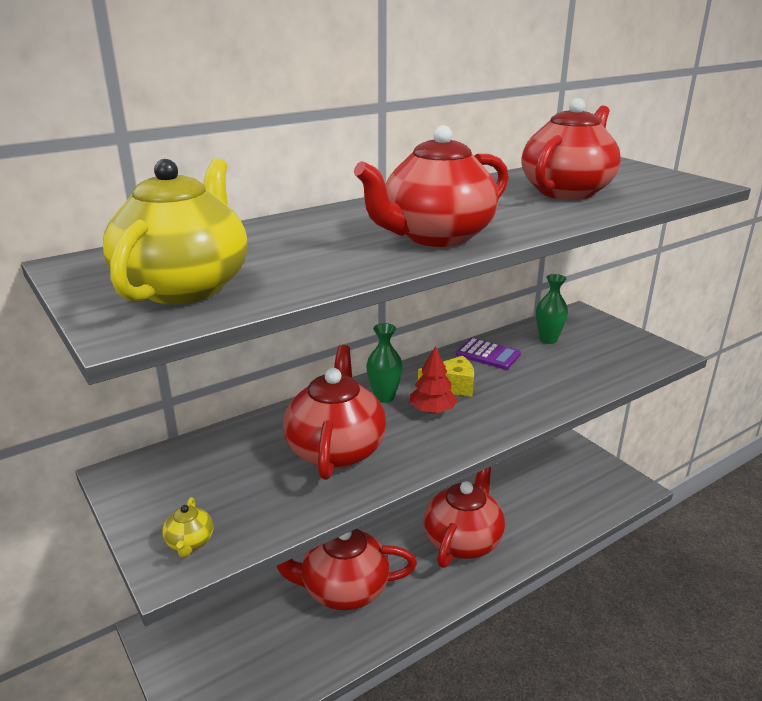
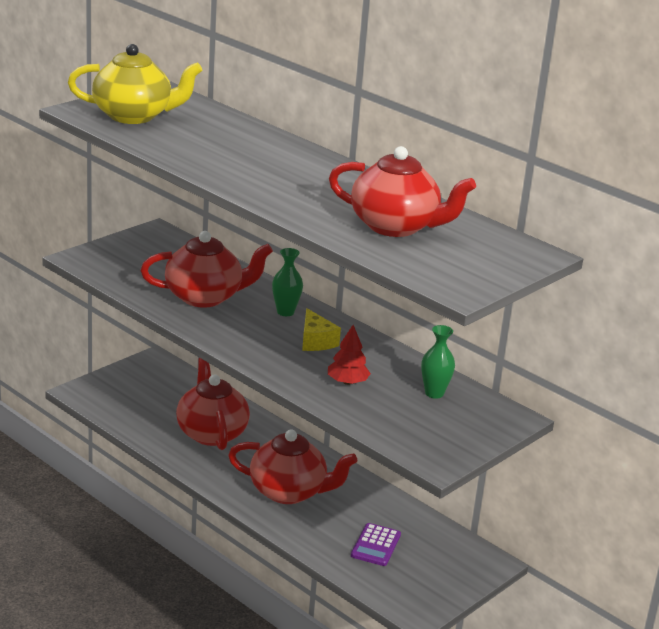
camera: 75 degrees right, 0 degrees up
(190, 542) = (98, 260): yellow teapot -> none
(432, 410) = (272, 333): red tree -> red tree (347, 382)
(435, 236) = (246, 175): red teapot -> none
(488, 354) = (384, 359): purple calculator -> purple calculator (375, 545)

